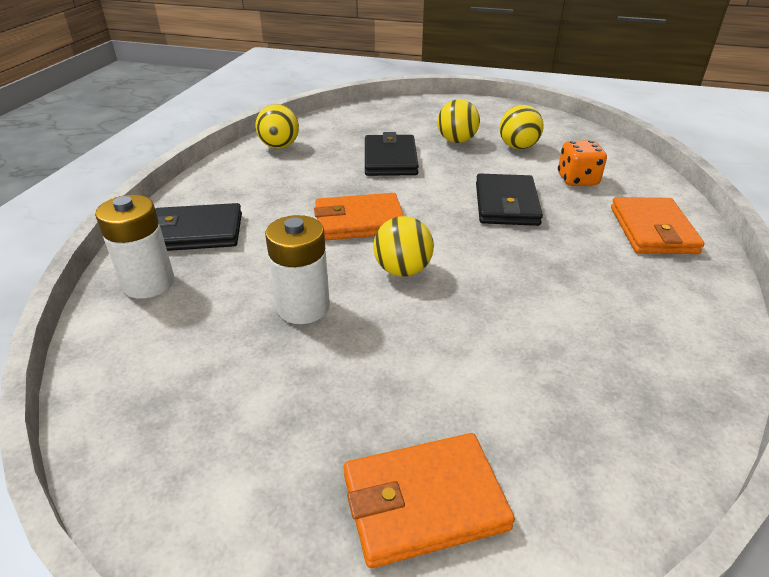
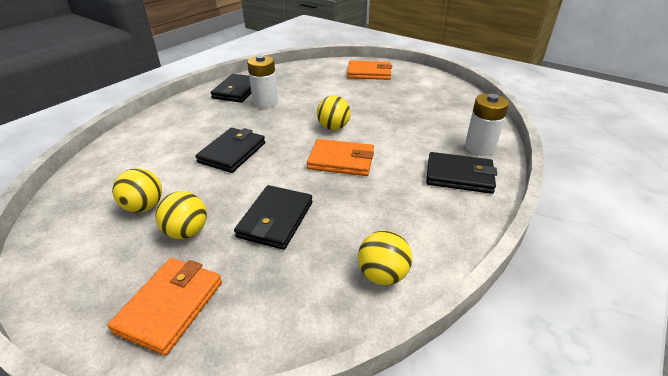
camera: 160 degrees left, 0 degrees up
(303, 307) = (392, 121): white battery -> white battery (265, 102)
(577, 180) = (156, 160): orange dice -> none
(652, 230) = (176, 120): orange wallet -> orange wallet (170, 306)
(666, 318) = (237, 91): none -> black wallet

